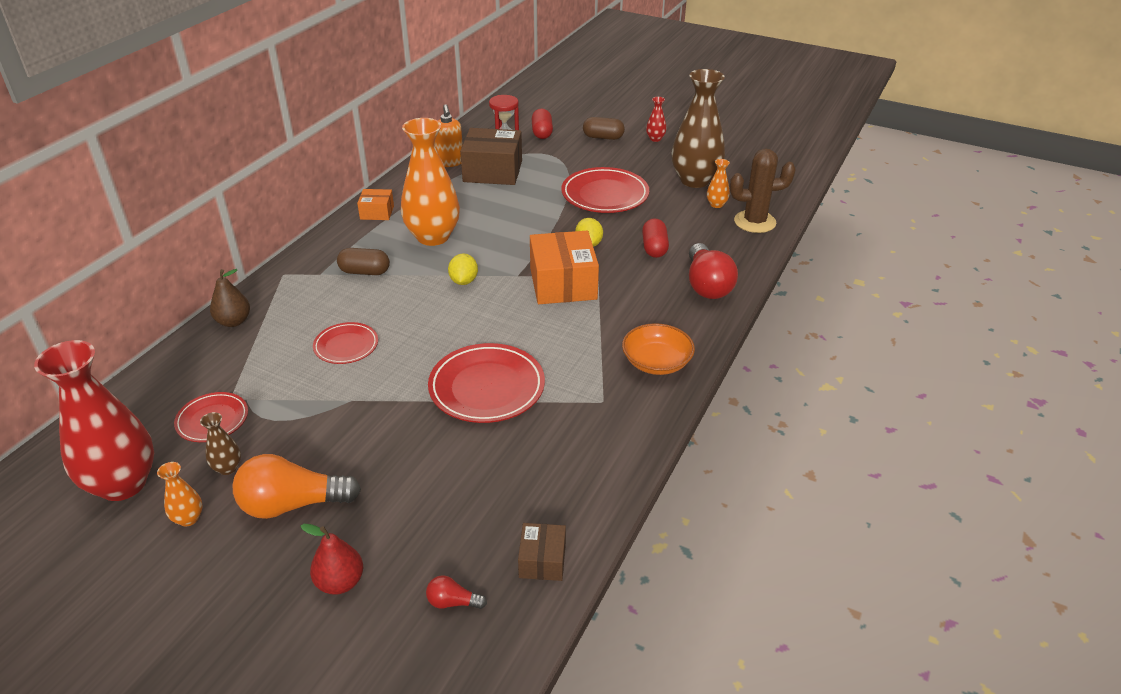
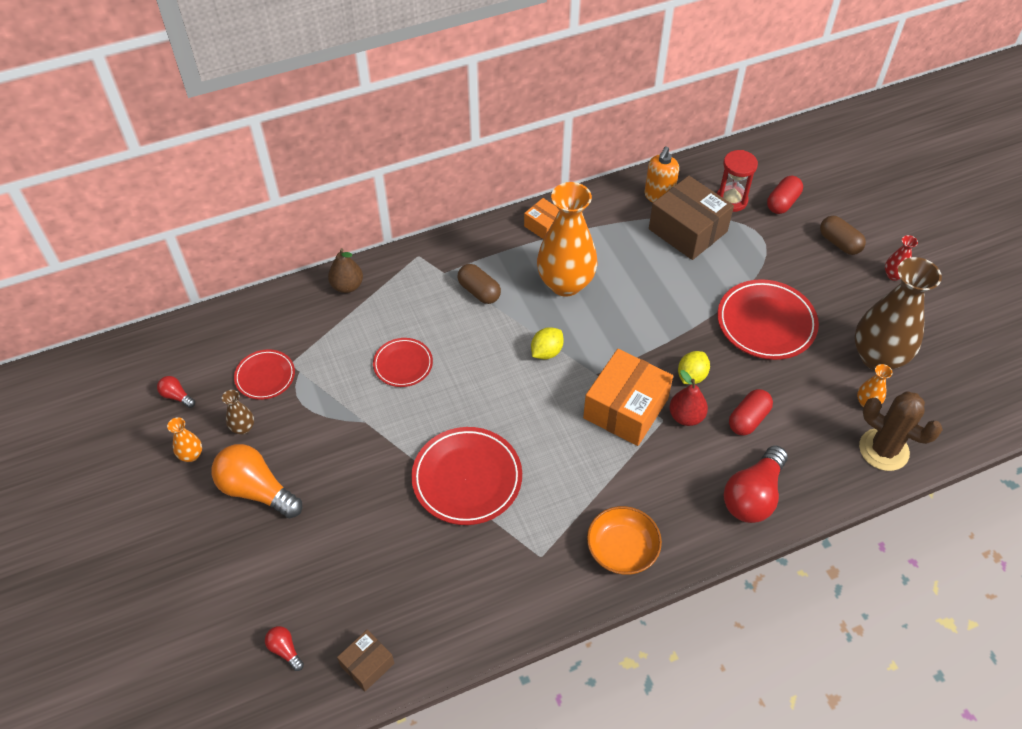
camera: 40 degrees right, 15 degrees up
(123, 484) = (177, 396): red vase -> red light bulb
(340, 582) = (235, 578): red pear -> red pear (686, 416)

